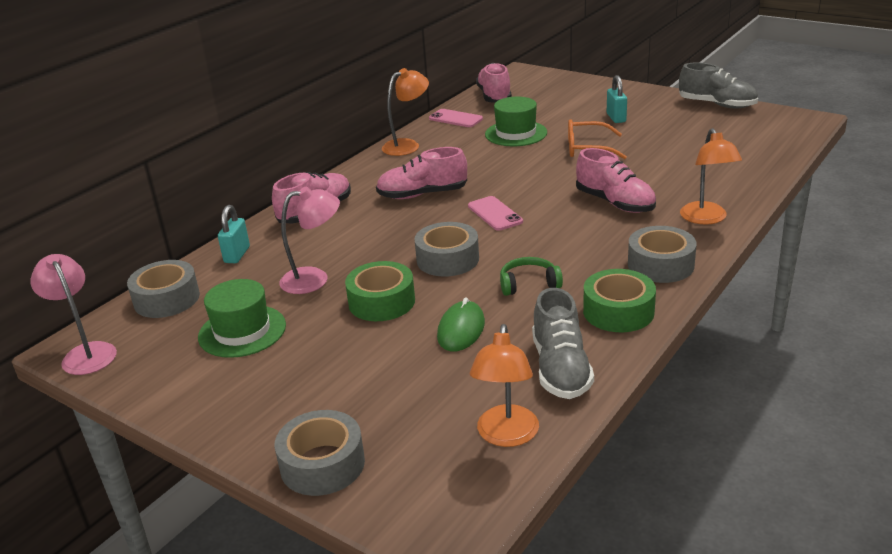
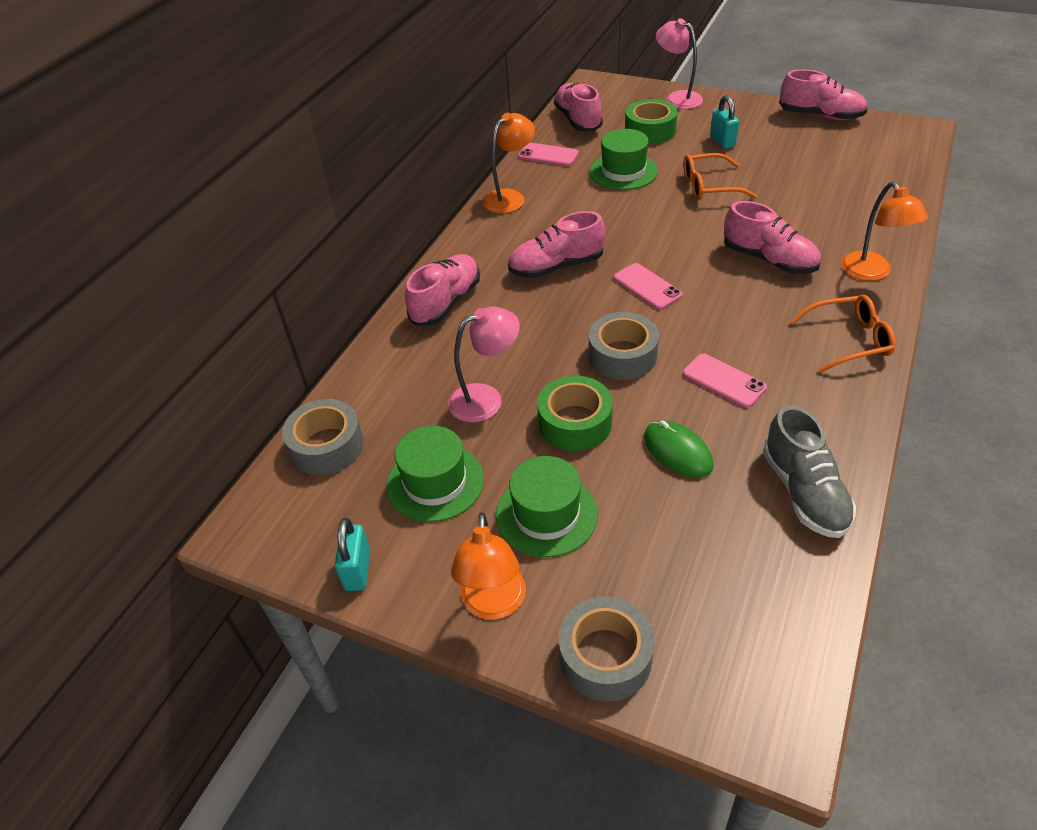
camera: 10 degrees left, 15 degrees up
(86, 353) = (264, 536): pink lamp -> pink lamp (677, 98)
(237, 255) = (382, 373): turquoise padlock -> turquoise padlock (358, 570)
(324, 362) = (546, 514): none -> green hat
(461, 329) = (677, 451): green mouse -> green mouse turned 45 degrees counterclockwise
(506, 436) = (785, 590): orange lamp -> orange lamp (493, 604)
(529, 284) = (724, 381): green headphones -> pink phone
(618, 311) = (832, 408): green tape -> green tape (650, 131)
(660, 265) = (850, 340): grey tape -> orange glasses
(717, 105) = (820, 116): grey shoe -> pink shoe

